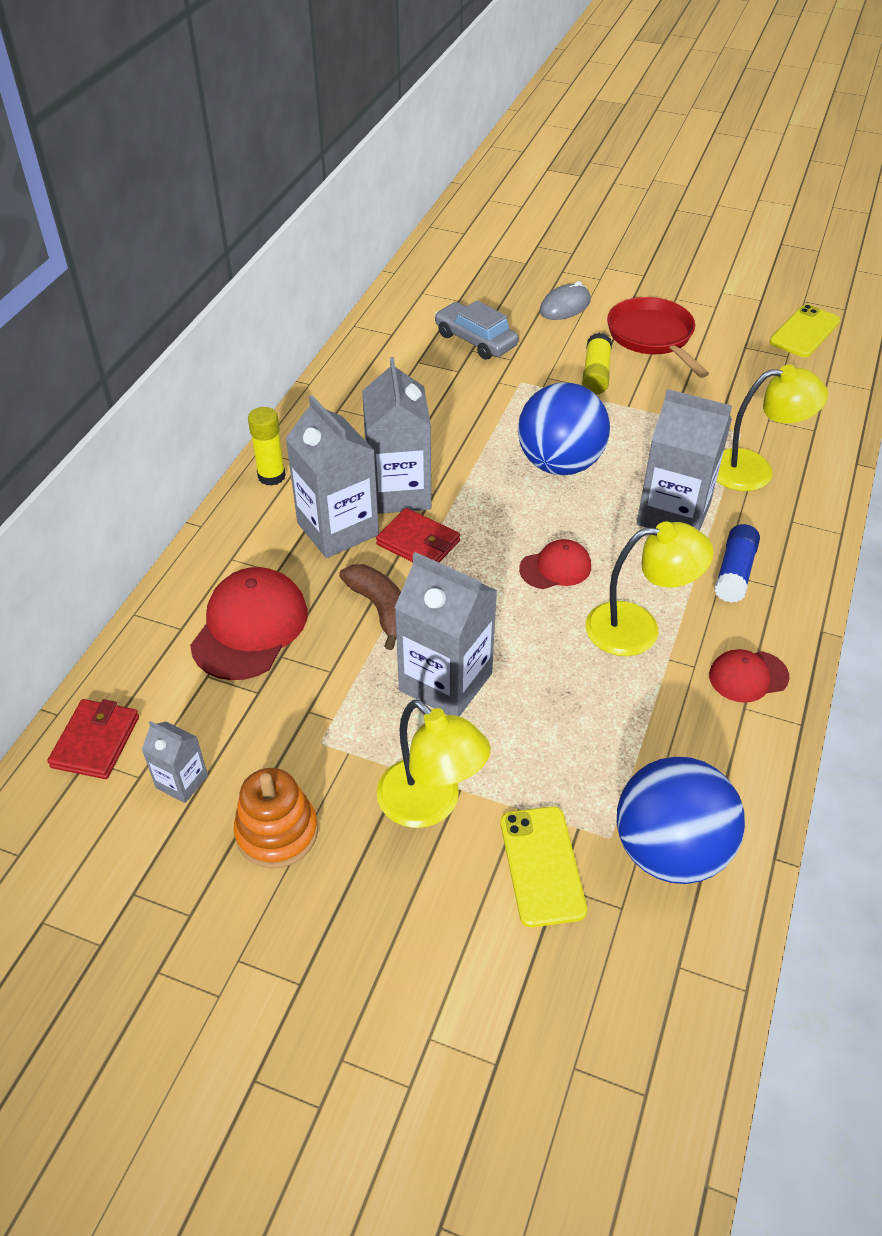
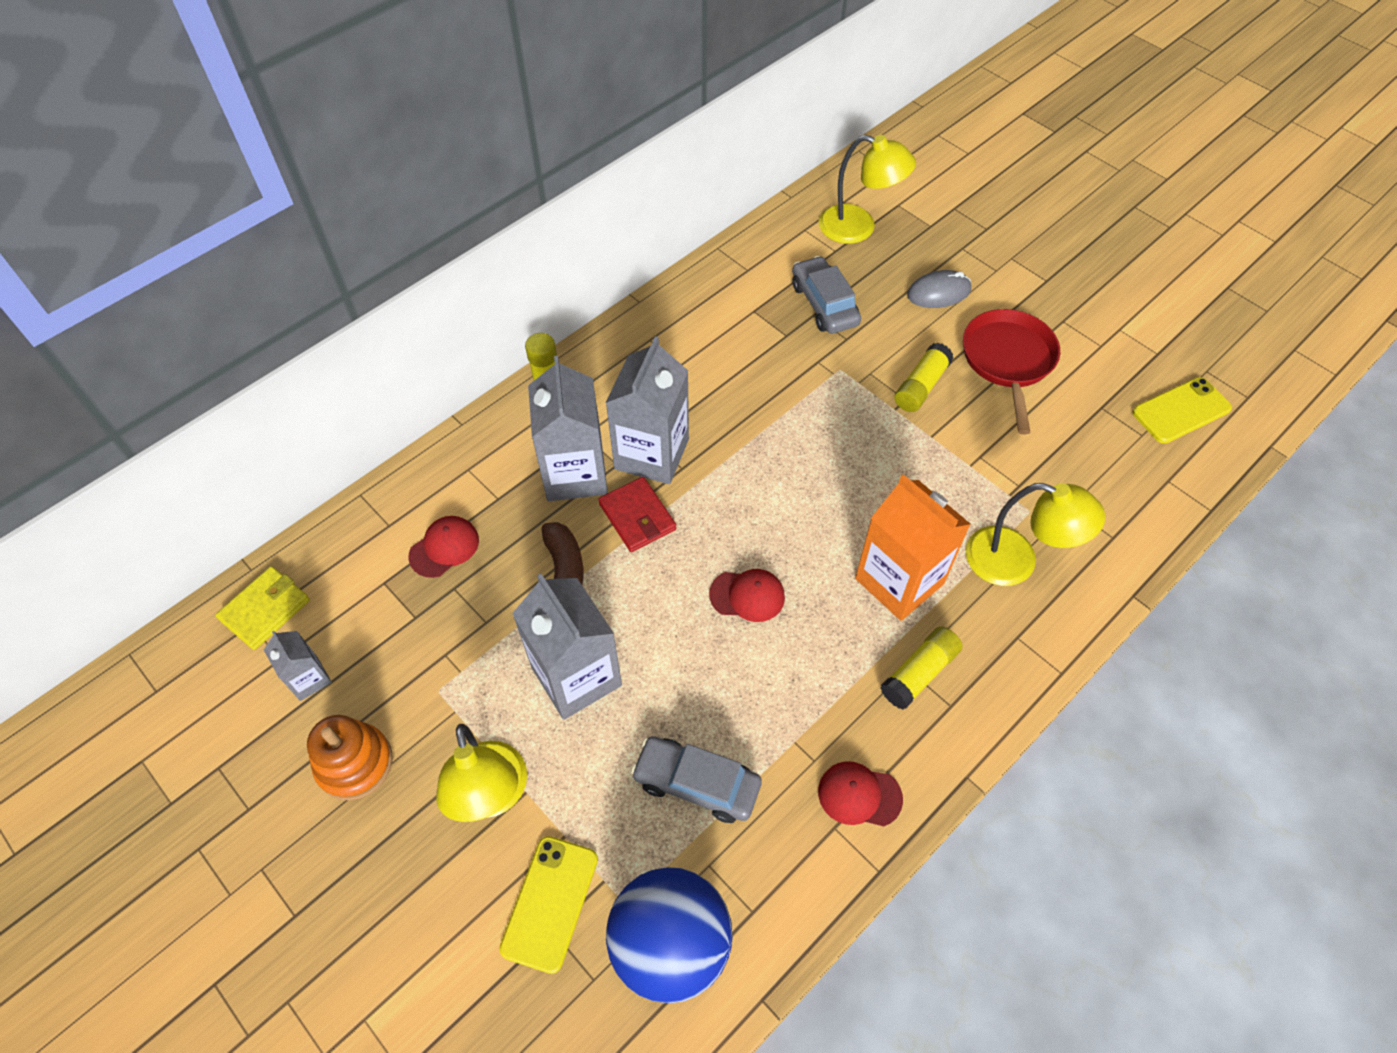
camera: 25 degrees right, 10 degrees up
(96, 742) = (265, 610): red wallet -> yellow wallet
(250, 627) = (444, 548): red cap -> red cap, size x0.57
(559, 464) = (821, 479): blue ball -> none
(608, 721) = (696, 783): none -> grey car
(638, 628) = (785, 695): yellow lamp -> yellow lamp (858, 228)
(673, 514) = (899, 581): grey carton -> orange carton
(734, 573) = (919, 673): blue glue stick -> yellow glue stick

